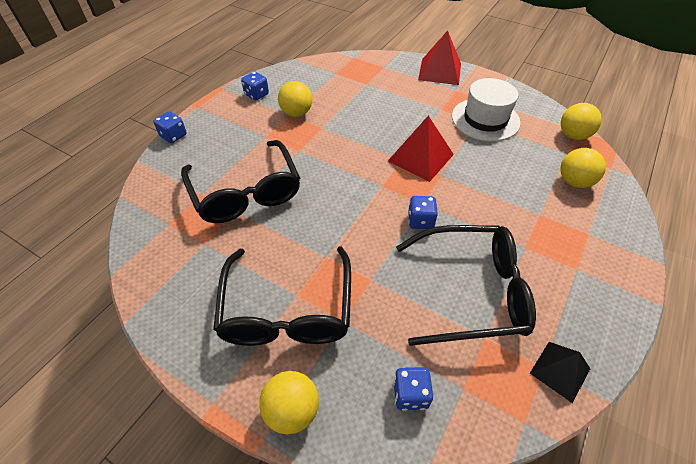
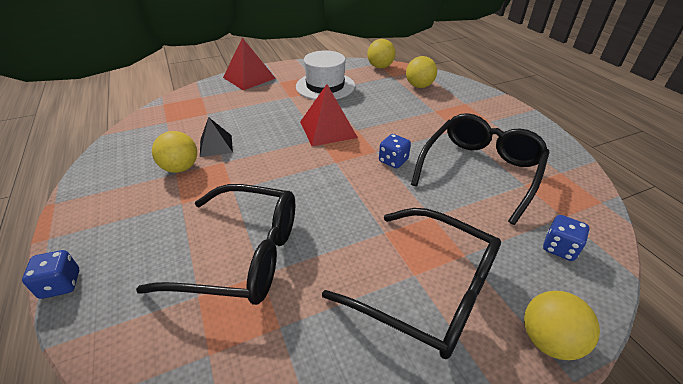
camera: 55 degrees left, 10 degrees down
(256, 94) = (109, 182): blue dice -> none
(560, 371) = (566, 167): black pyramid -> black pyramid (216, 145)

